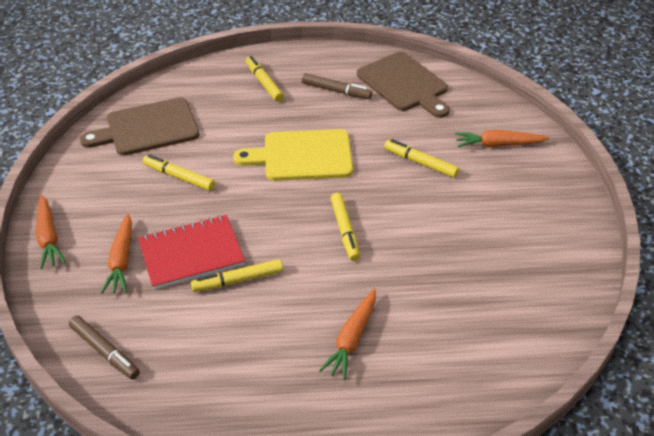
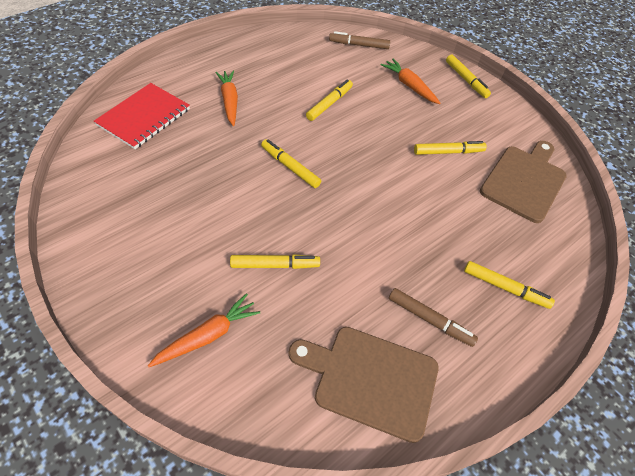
camera: 140 degrees right, 10 degrees up
(48, 237) = (466, 80): orange carrot -> yellow marker
(191, 253) = (375, 106): red notebook -> red notebook (144, 117)
(302, 156) = (382, 217): yellow cutting board -> none
(336, 91) = (430, 319): brown marker -> brown marker turned 135 degrees counterclockwise

